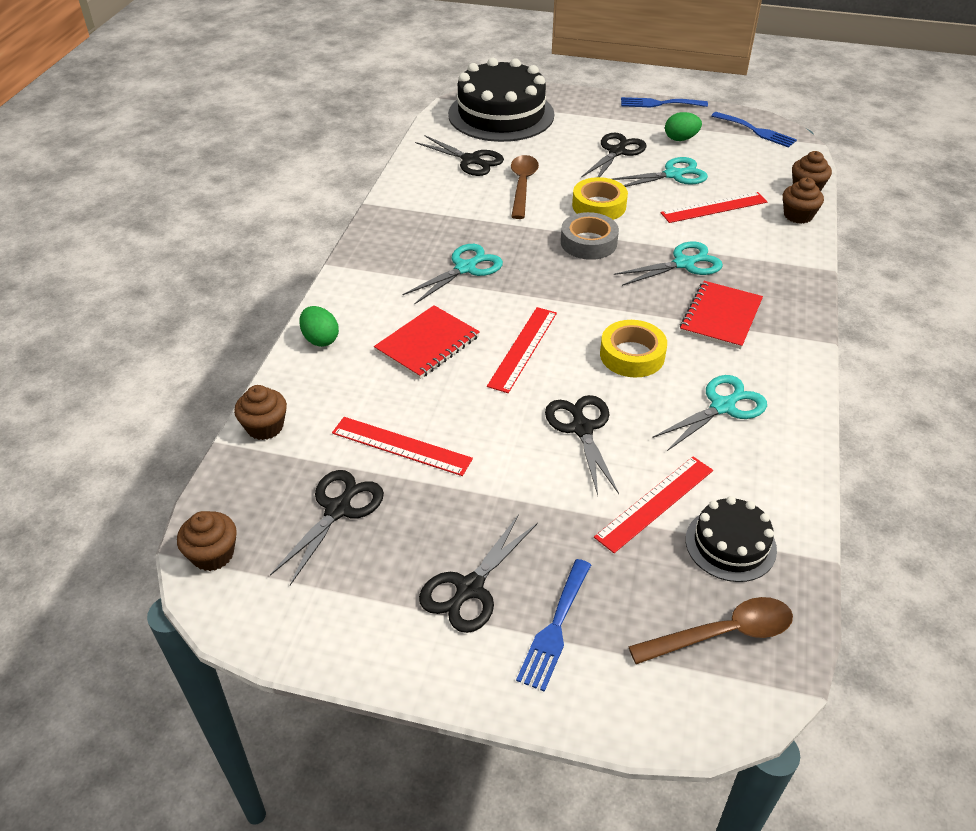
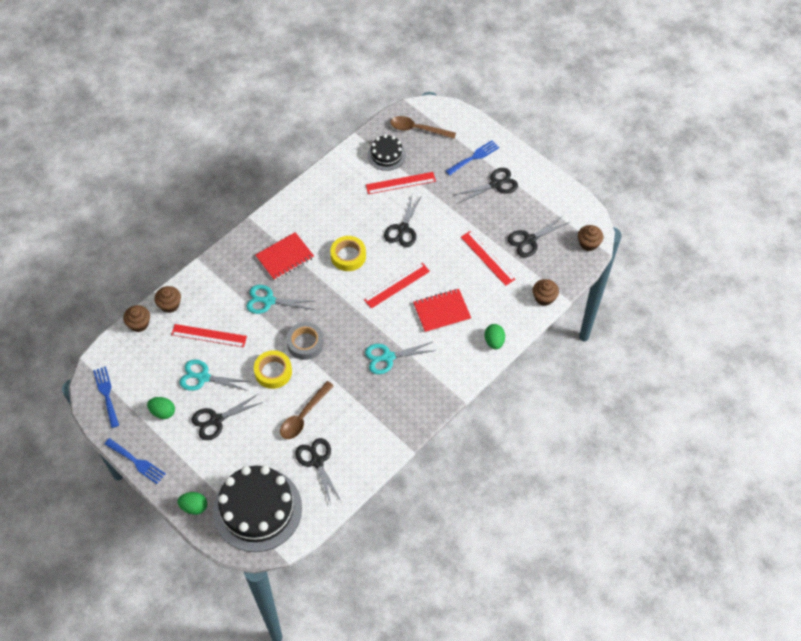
camera: 150 degrees left, 15 degrees up
(566, 98) = (194, 507): none -> green egg
(722, 407) = (333, 210): turquoise scissors -> none

